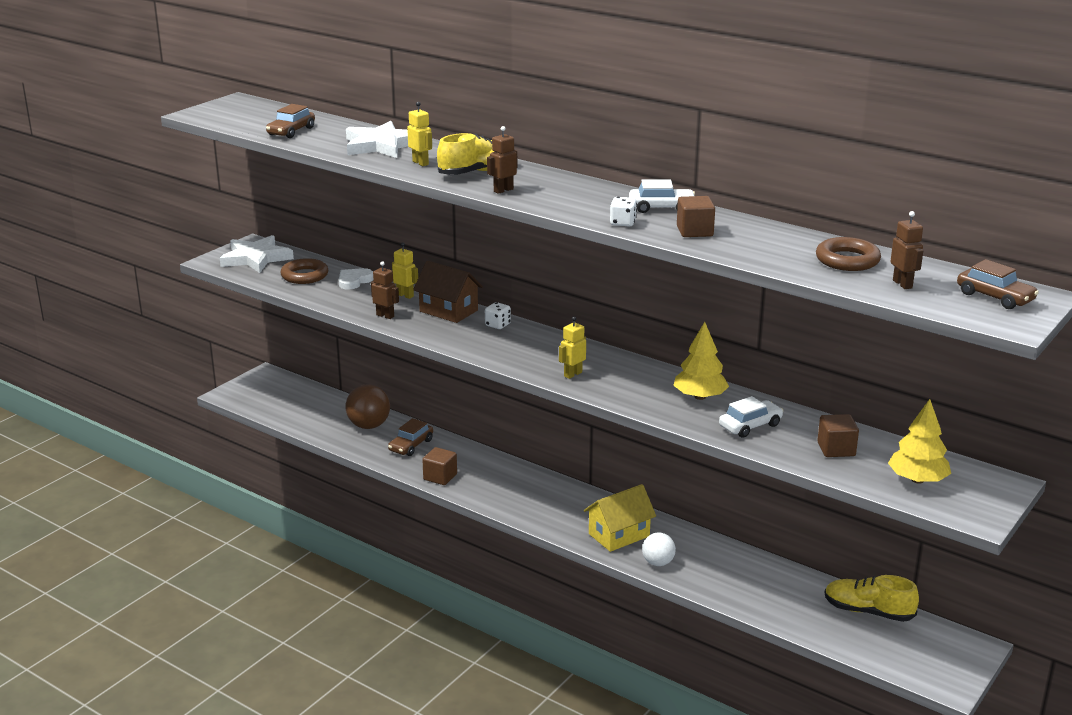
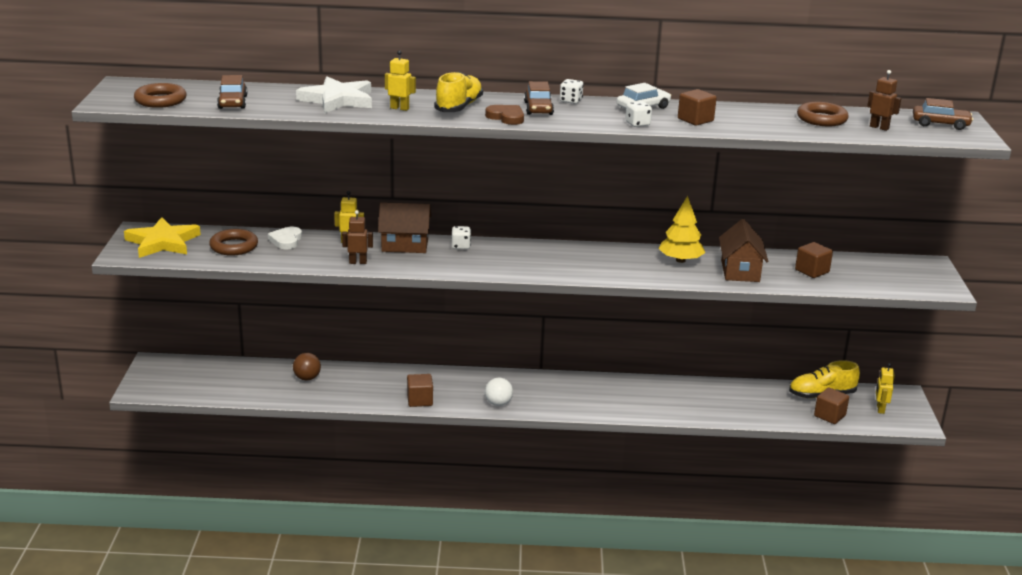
camera: 35 degrees left, 0 degrees up
(239, 119) = (160, 100): none -> brown ring
(256, 258) = (162, 242): white star -> yellow star
(369, 425) = (307, 378): brown ball -> brown ball, size x0.64
(411, 445) = (364, 383): brown car -> brown car (538, 108)
(503, 190) = (506, 117): brown robot -> brown heart
(572, 374) = (571, 268): yellow robot -> yellow robot (880, 409)
(598, 187) = (570, 101): none -> white dice
(619, 535) = (607, 399): yellow house -> none
(658, 562) = (656, 409): white ball -> white ball (498, 403)
(750, 426) = (740, 271): white car -> brown house
(848, 637) = (829, 416): none -> brown cube
(917, 480) = (883, 276): yellow tree -> none

